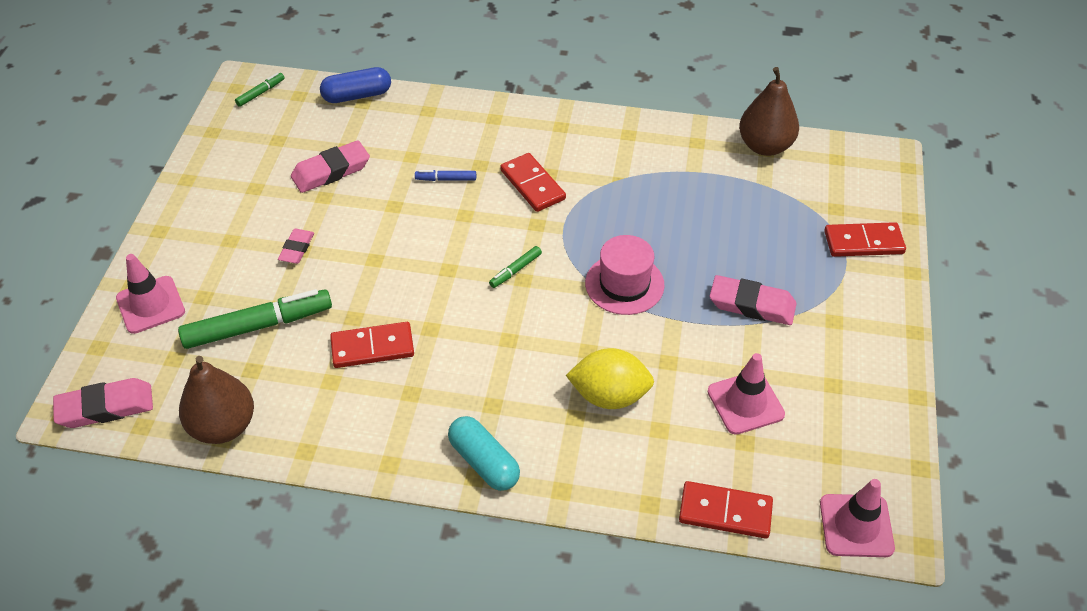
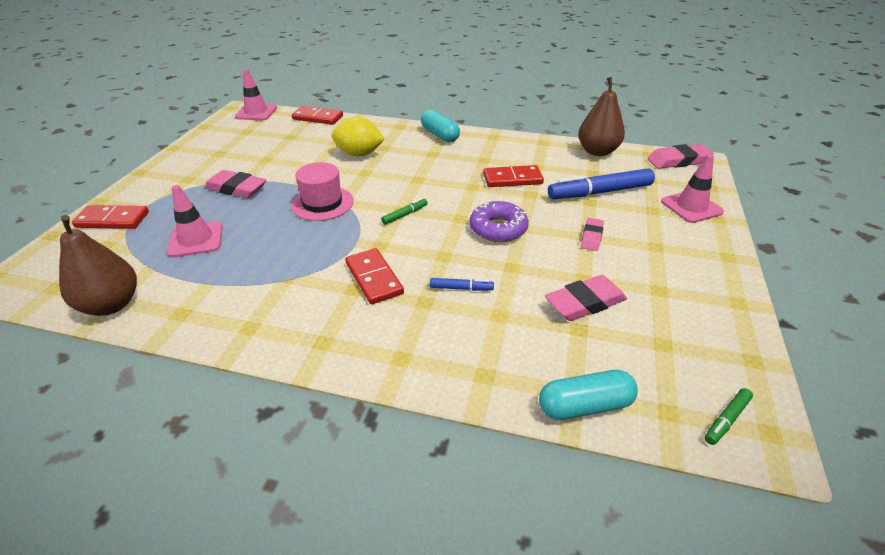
camera: 175 degrees left, 10 degrees down
(258, 326) = (599, 192): green marker -> blue marker
(357, 95) = (585, 406): blue capsule -> turquoise capsule
(402, 255) = (498, 228): none -> purple donut
(745, 403) = (278, 148): pink traffic cone -> pink traffic cone (196, 239)

